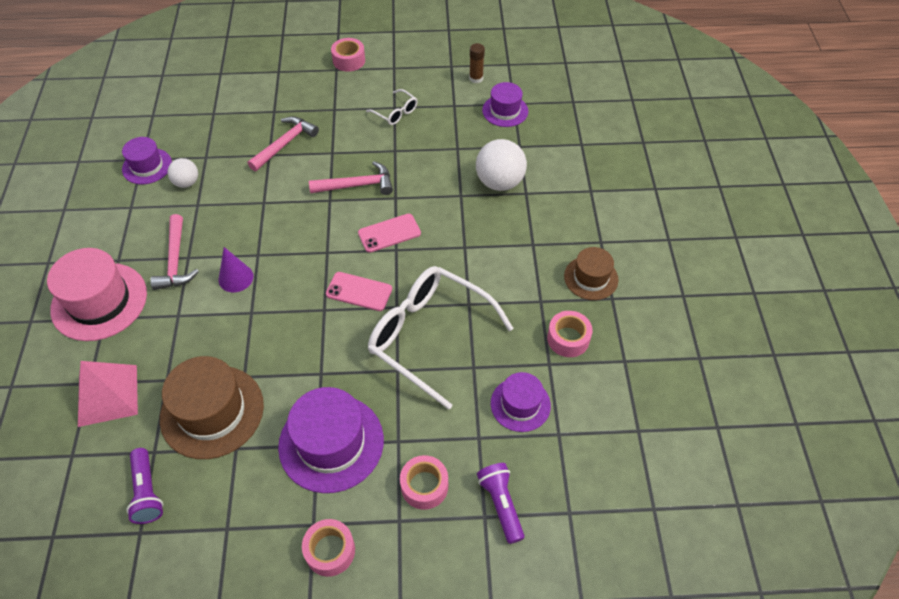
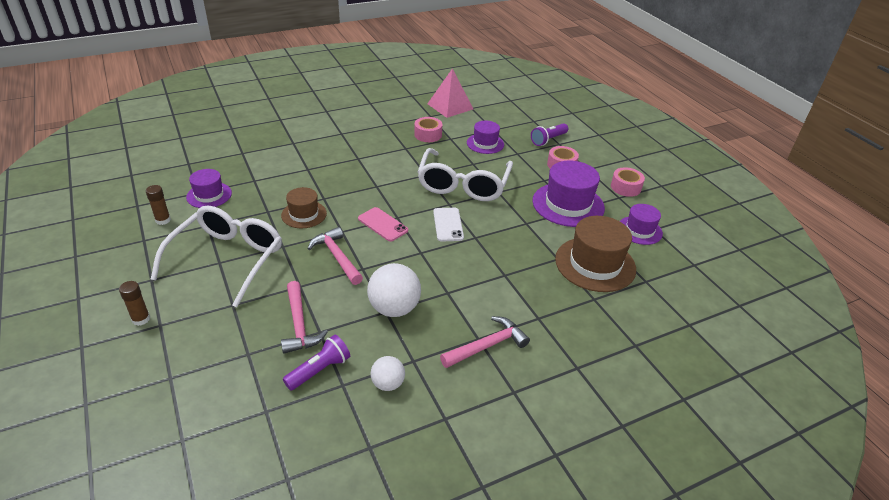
camera: 115 degrees left, 15 degrees down
(99, 301) = (565, 381): pink hat -> none
(107, 395) = (634, 328): pink pyramid -> pink pyramid (450, 106)
(147, 166) = (379, 435): purple hat -> purple hat (639, 230)
(147, 492) = (671, 272): purple flashlight -> purple flashlight (319, 370)
(236, 278) = (479, 297): purple cone -> none
(285, 144) = (299, 325): pink hammer -> pink hammer turned 120 degrees counterclockwise
(349, 60) = (141, 319): pink tape -> brown glue stick
(359, 292) = (448, 224): pink phone -> white phone
(396, 113) = (228, 259): white glasses -> white glasses, size x2.28
(499, 182) = (301, 182): white ball -> white ball (394, 308)
(591, 278) = (375, 133): brown hat -> brown hat (304, 214)

